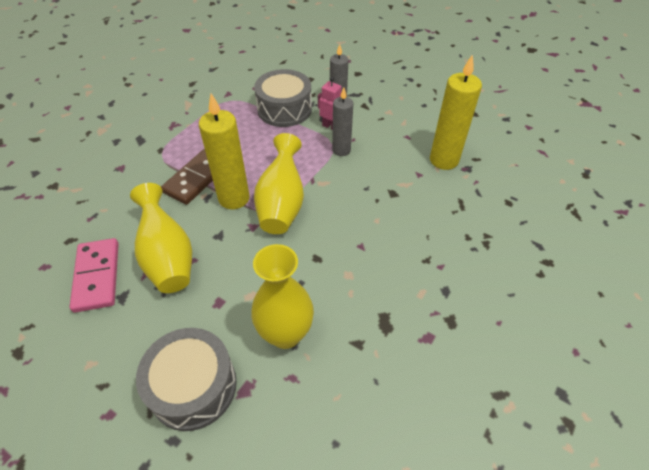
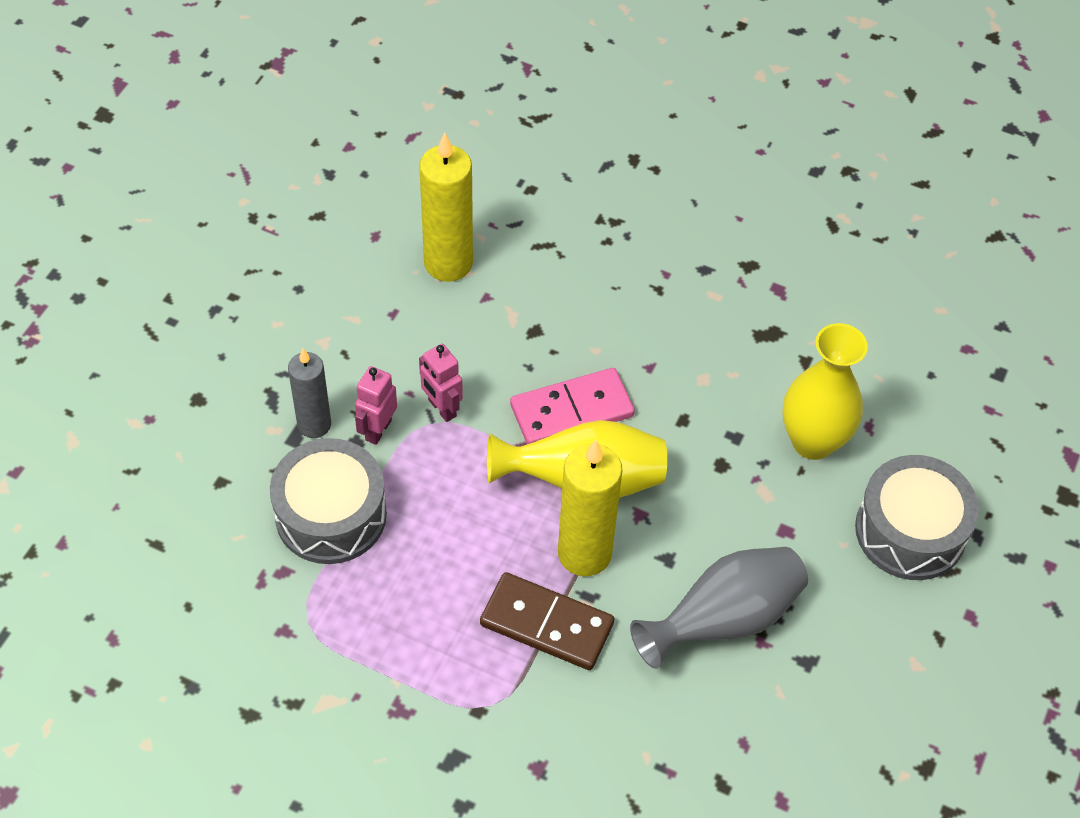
camera: 100 degrees left, 5 degrees up
(97, 276) = (781, 710): pink domino -> pink domino (571, 410)
(168, 257) = (724, 620): yellow vase -> grey vase
(341, 150) = (441, 408): grey candle -> pink robot

